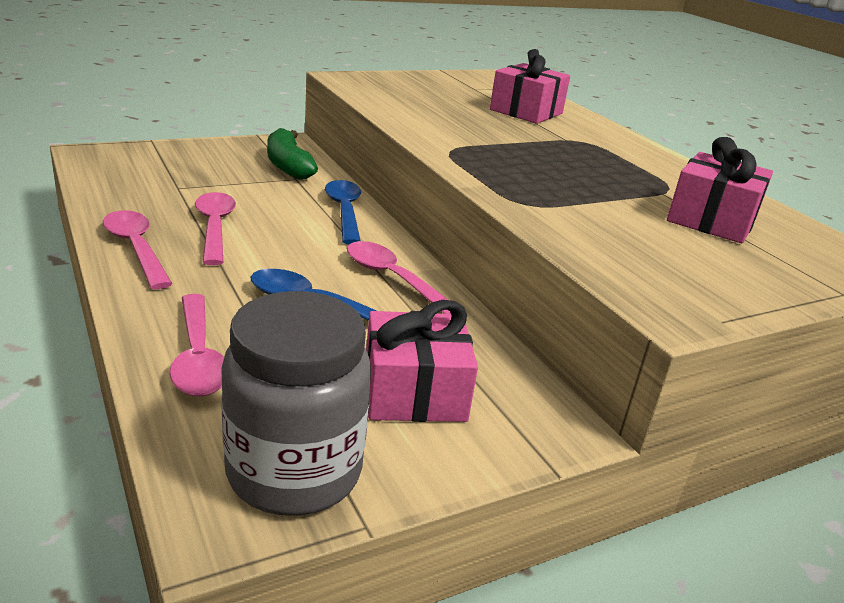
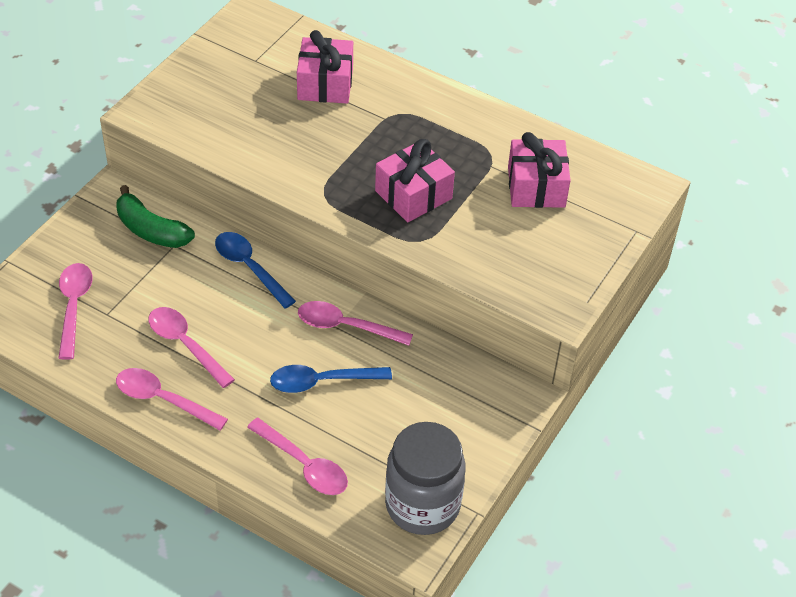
camera: 30 degrees left, 20 degrees up
(158, 174) = (74, 307): none -> pink spoon
(414, 392) = (435, 418): pink gift -> pink gift (413, 195)

